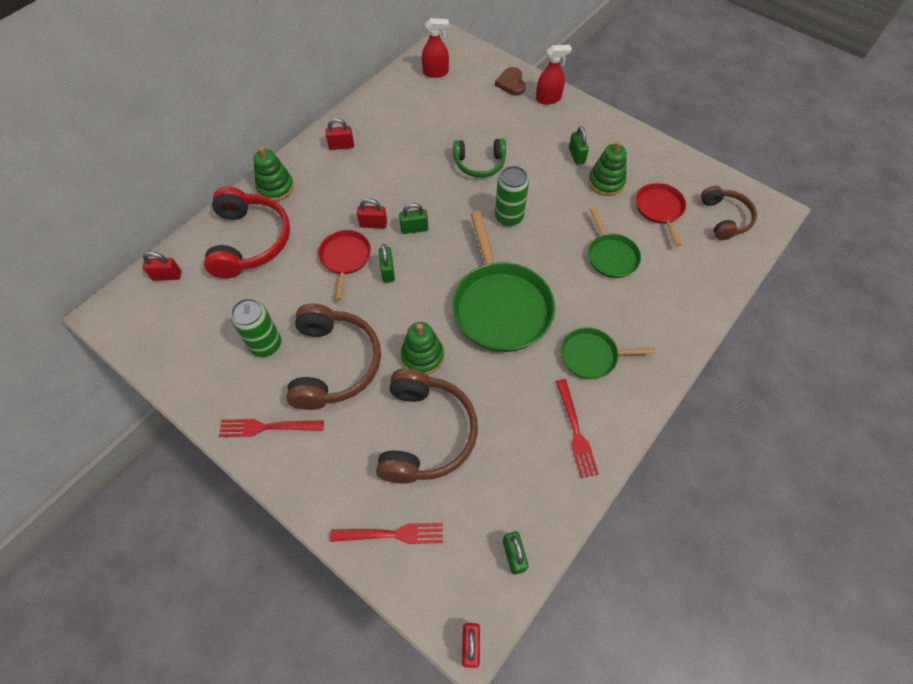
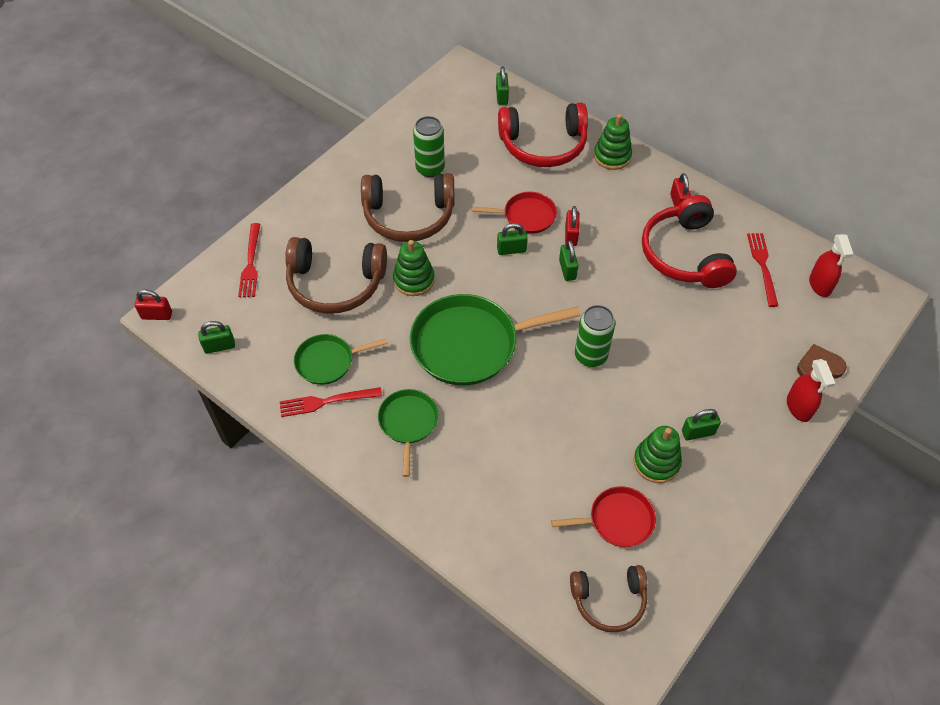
camera: 90 degrees right, 5 degrees down
(167, 276) = (502, 96): red padlock -> green padlock
(267, 427) = (351, 178): red fork -> red fork (762, 266)
(400, 147) = (684, 254): none -> red headphones
(479, 164) = (669, 329): green headphones -> none
(611, 256) = (540, 455): green pan -> green pan (328, 361)

